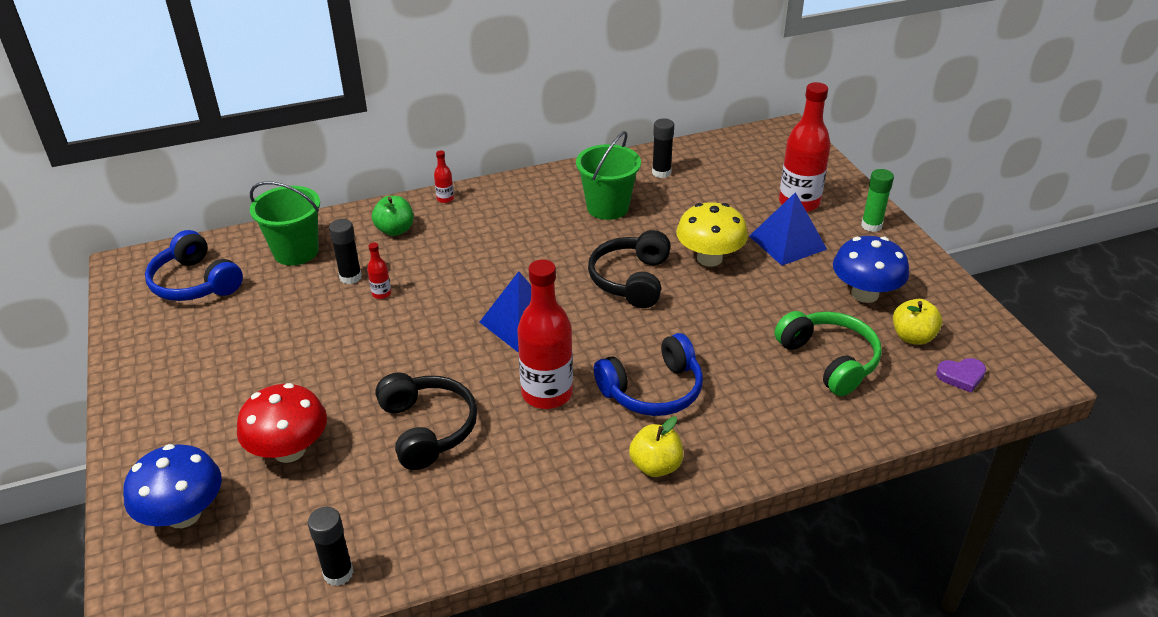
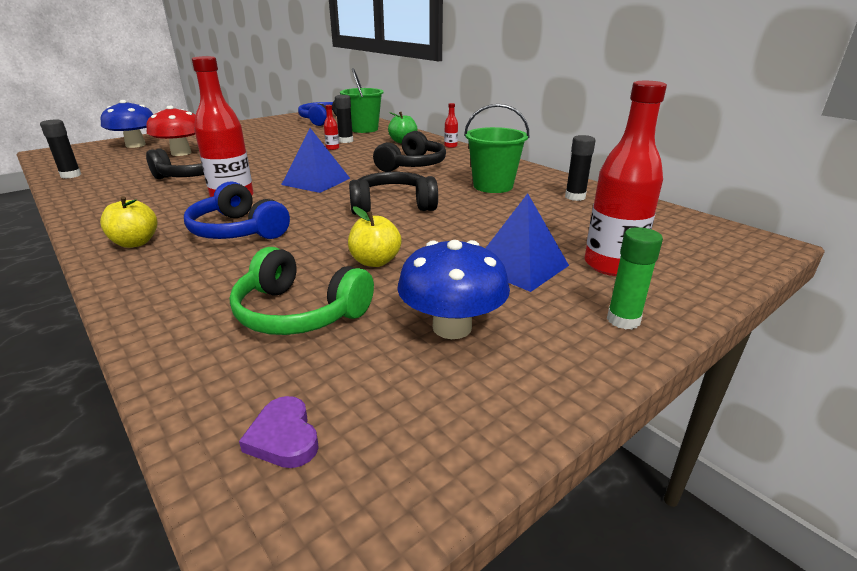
camera: 70 degrees right, 10 degrees down
(505, 242) = (412, 165): none -> black headphones
(709, 258) = (452, 231): yellow mushroom -> none
(829, 360) = (299, 312): green headphones -> green headphones turned 75 degrees clockwise
(912, 337) = (371, 377): yellow apple -> yellow apple (375, 261)

